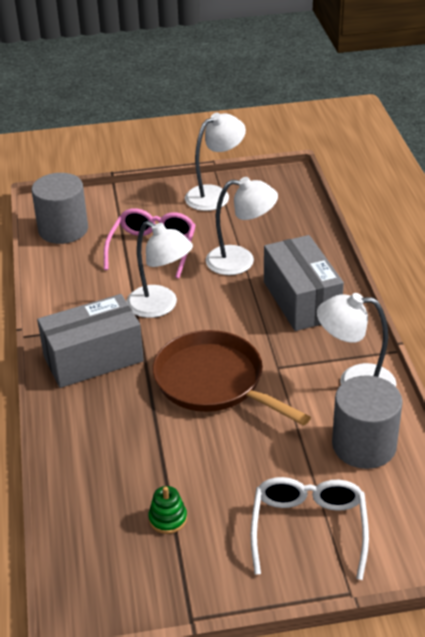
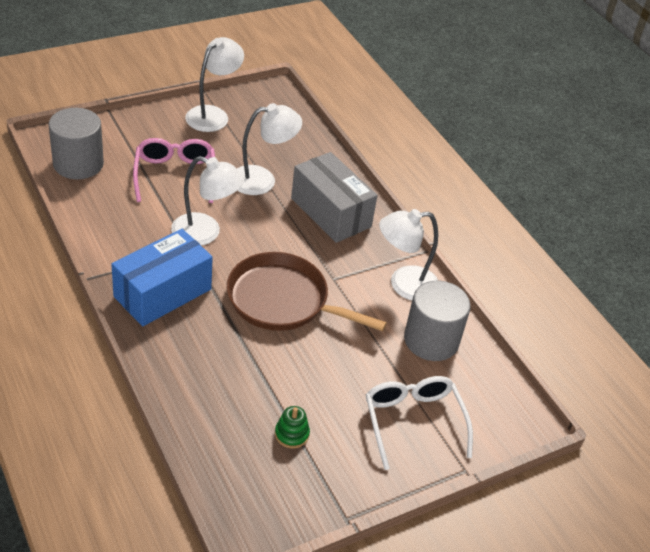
camera: 25 degrees left, 5 degrees up
(93, 359) = (163, 293): grey box -> blue box

